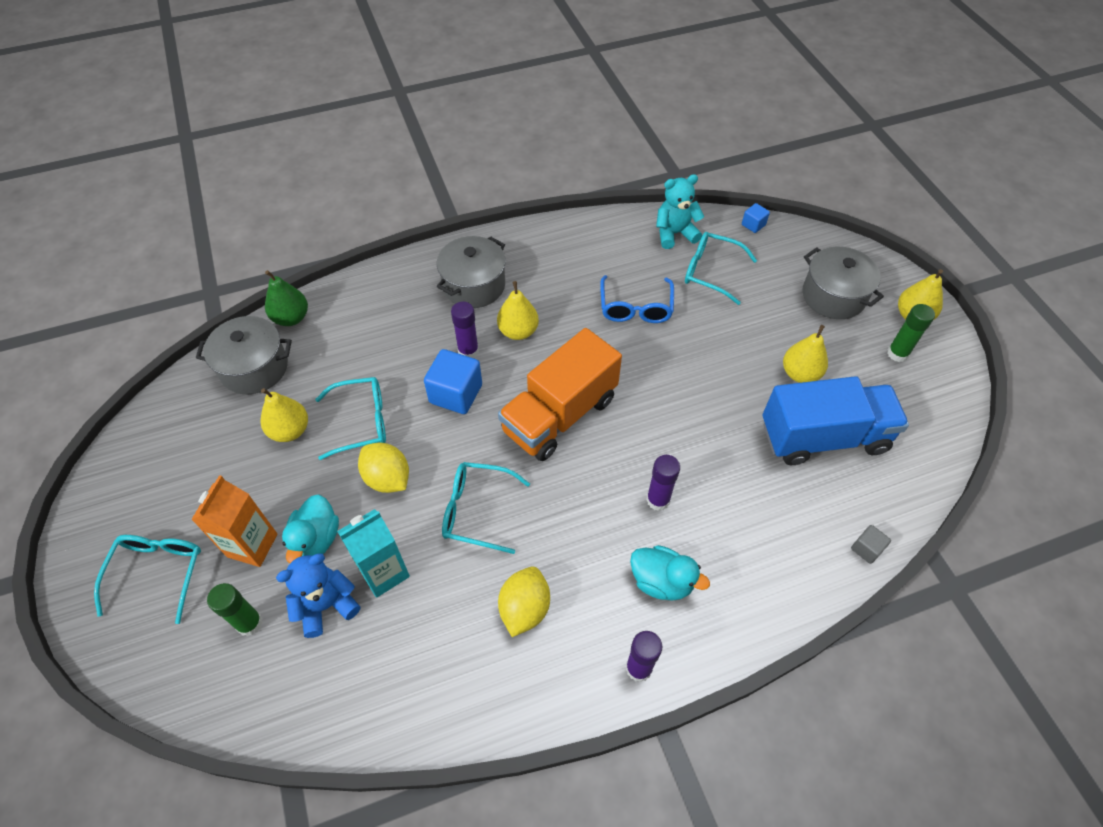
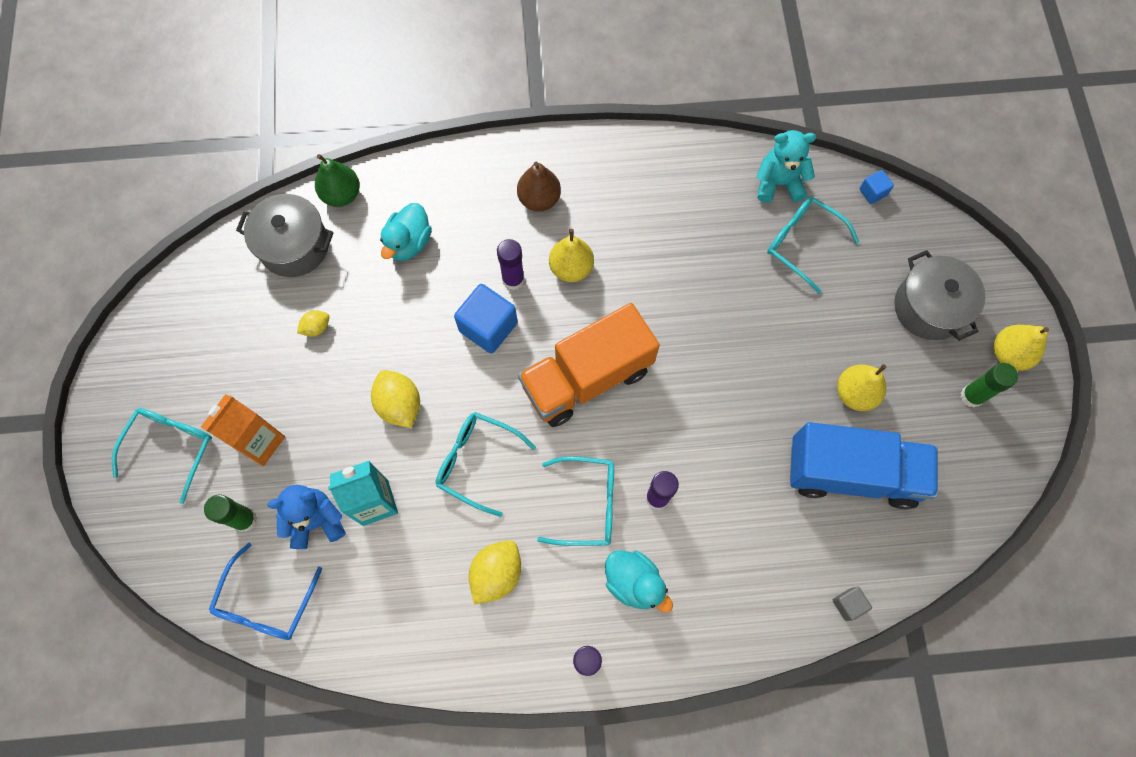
camera: 15 degrees right, 15 degrees up
(290, 430) = (316, 327): yellow pear -> yellow lemon
(316, 539) = (319, 452): turquoise duck -> turquoise duck (409, 243)
(362, 422) = (388, 336): turquoise glasses -> turquoise glasses (587, 504)
(474, 285) = (539, 199): grey pot -> brown pear
(635, 308) = (704, 269): blue glasses -> blue glasses (266, 602)

